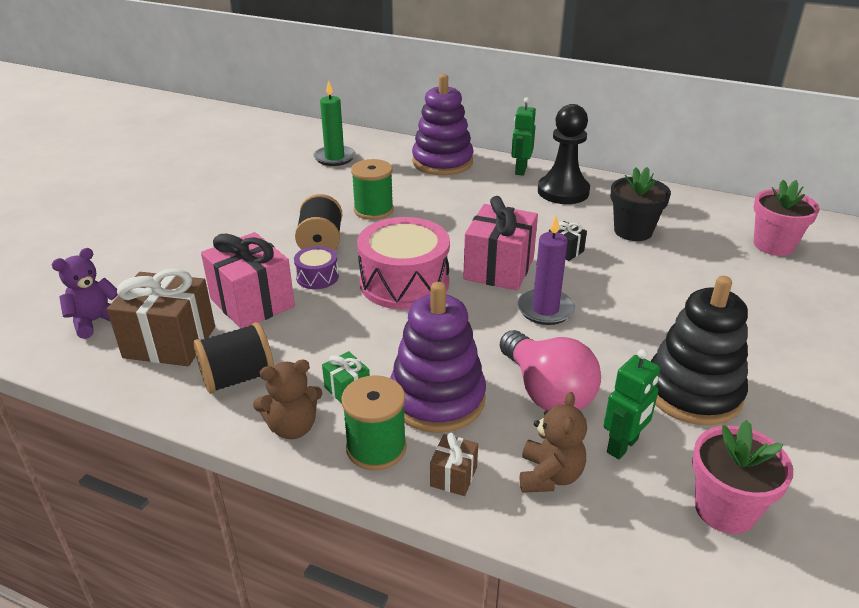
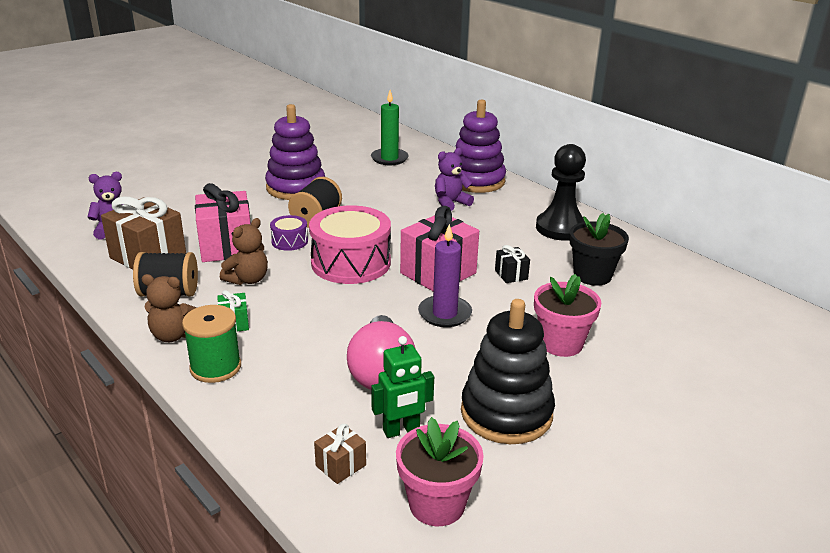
camera: 25 degrees right, 5 degrees down
(373, 210) = (381, 204): green spool -> none
(437, 399) = (291, 350): purple stacking toy -> purple stacking toy (296, 188)
(440, 191) = (451, 203): none -> purple teddy bear
(453, 476) = (250, 404): brown gift -> brown gift (340, 465)
(520, 170) = (539, 202): green robot -> none
(549, 476) = (320, 429): brown teddy bear -> brown teddy bear (248, 279)
(773, 245) = (725, 323): pink flower pot -> pink flower pot (561, 343)

